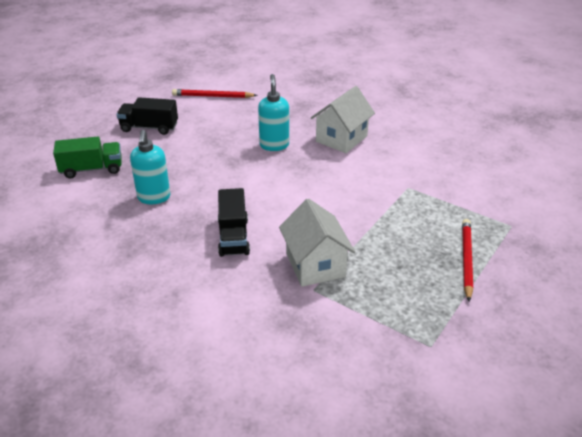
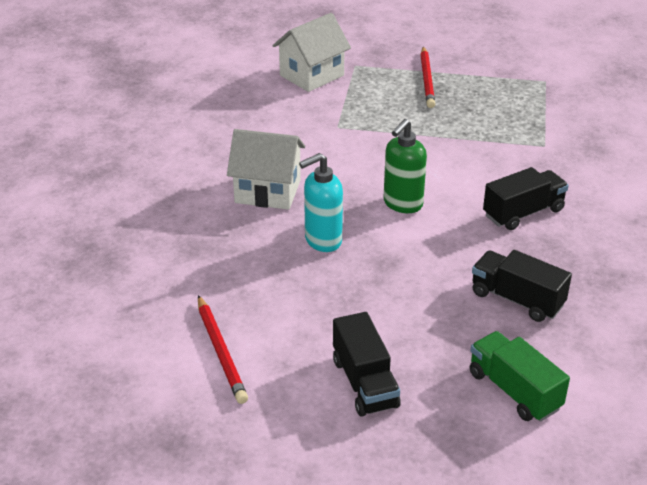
camera: 115 degrees left, 0 degrees up
(154, 198) = (517, 299): turquoise soap dispenser -> black truck
(287, 186) = (402, 204): none -> green soap dispenser
(315, 265) = (512, 152): white house -> white house (312, 75)
(466, 260) = (427, 79): red pencil -> red pencil turned 75 degrees counterclockwise

